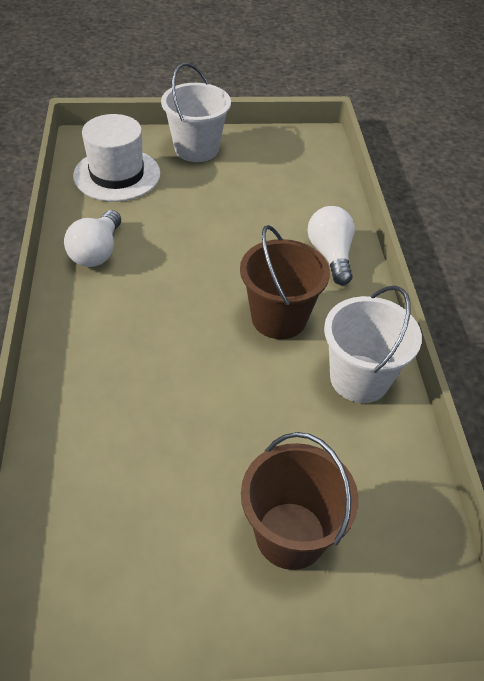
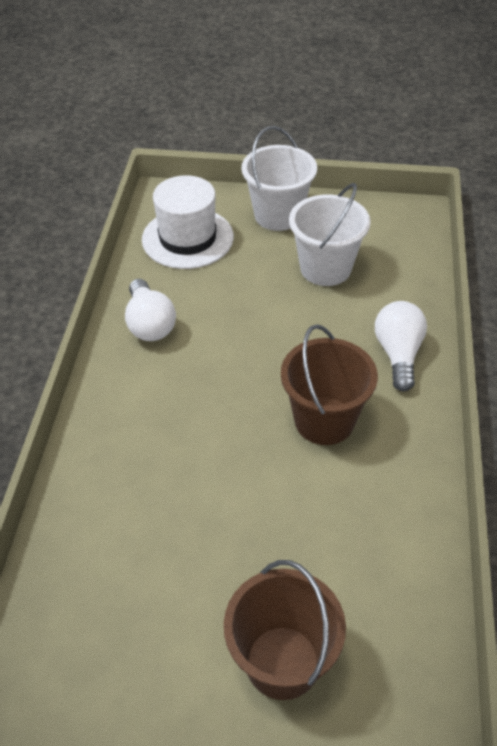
camera: 15 degrees right, 0 degrees up
(97, 252) = (149, 324): white light bulb -> white light bulb turned 45 degrees counterclockwise
(359, 378) = (396, 501): white bucket -> white bucket (325, 268)

